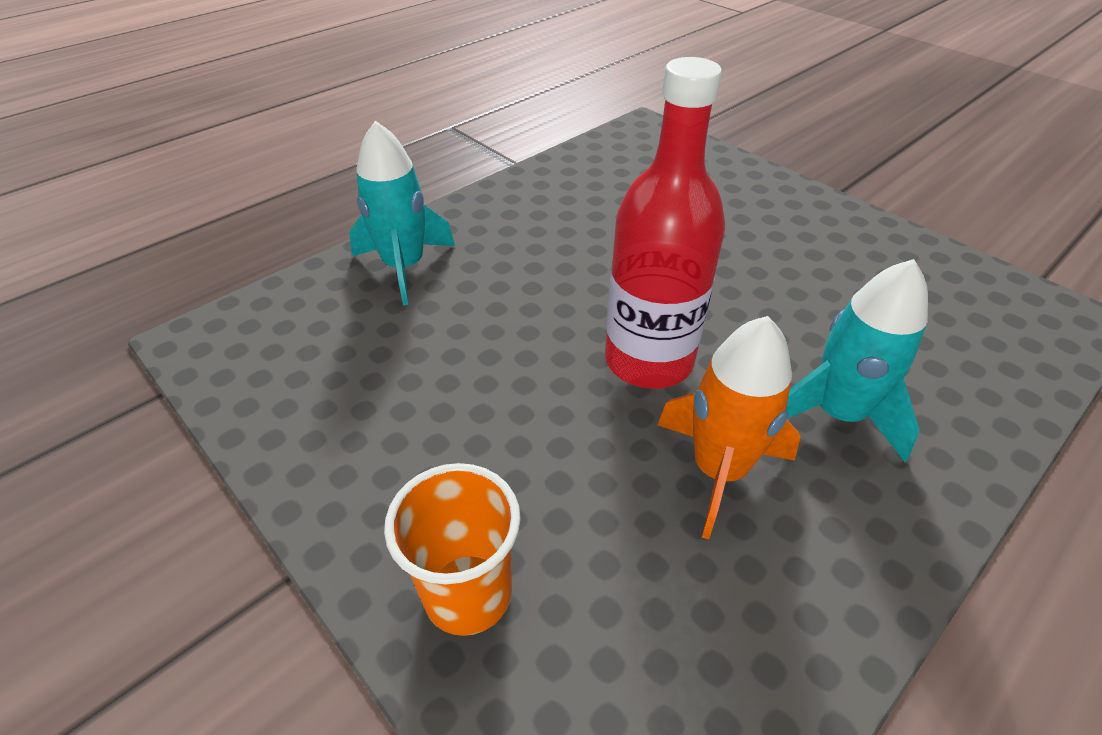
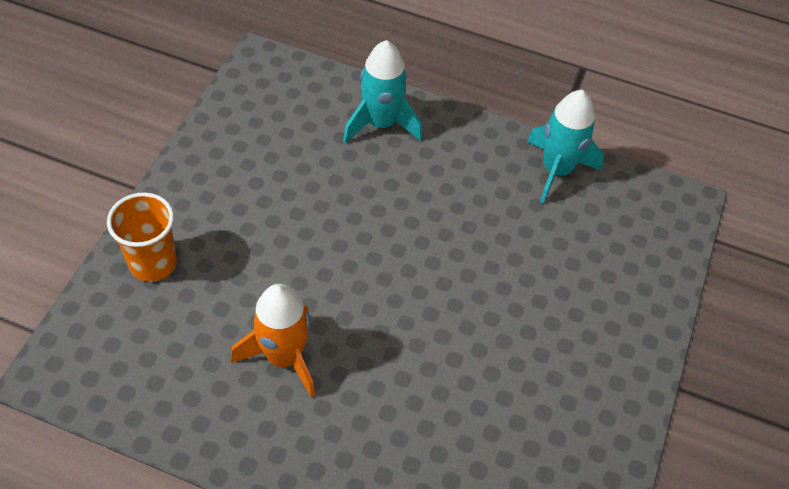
camera: 60 degrees right, 10 degrees up
(648, 360) = (361, 294): red bottle -> none
(837, 414) = (366, 418): turquoise rocket -> turquoise rocket (556, 170)

